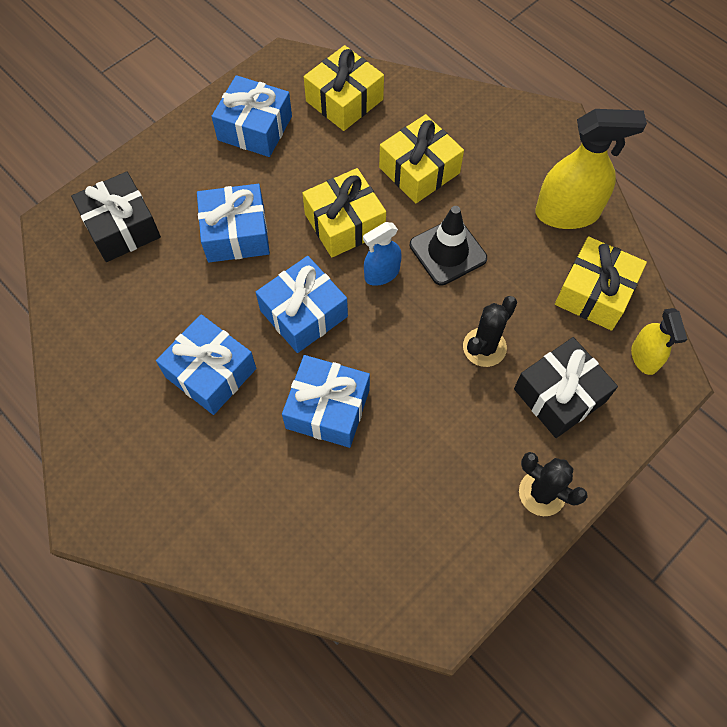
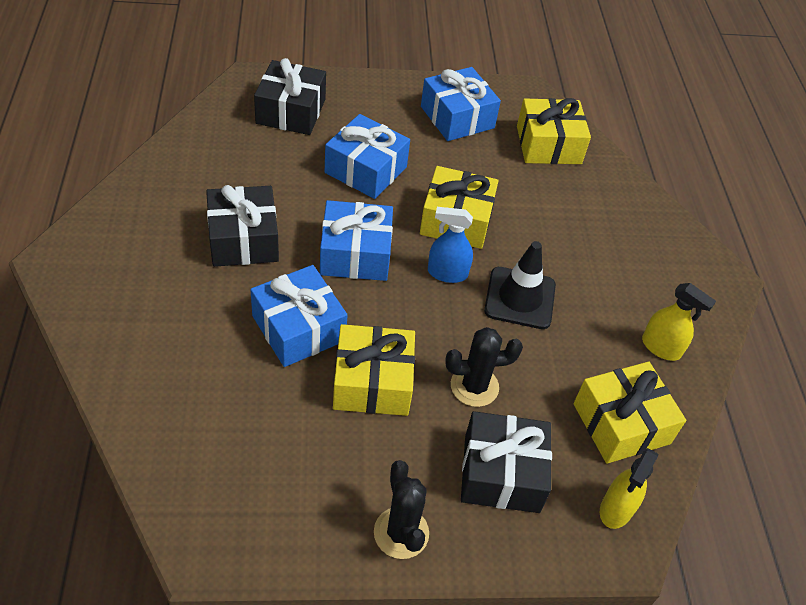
camera: 35 degrees right, 15 degrees down
(210, 373) = (243, 239): blue gift -> black gift
(419, 170) = (559, 228): yellow gift -> yellow gift (372, 382)
(567, 213) = (661, 347): yellow spray bottle -> yellow spray bottle, size x0.57

